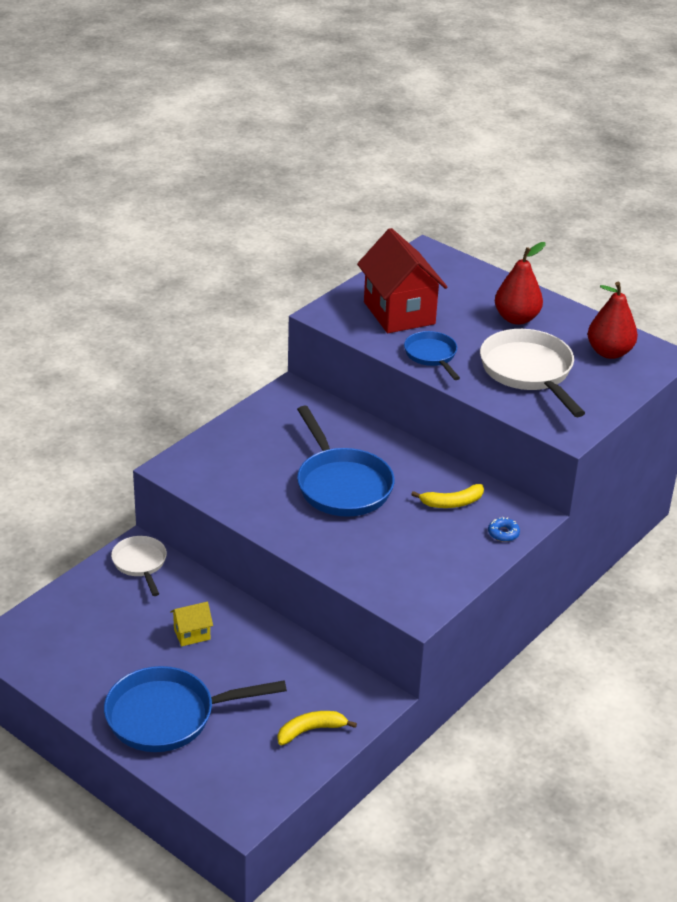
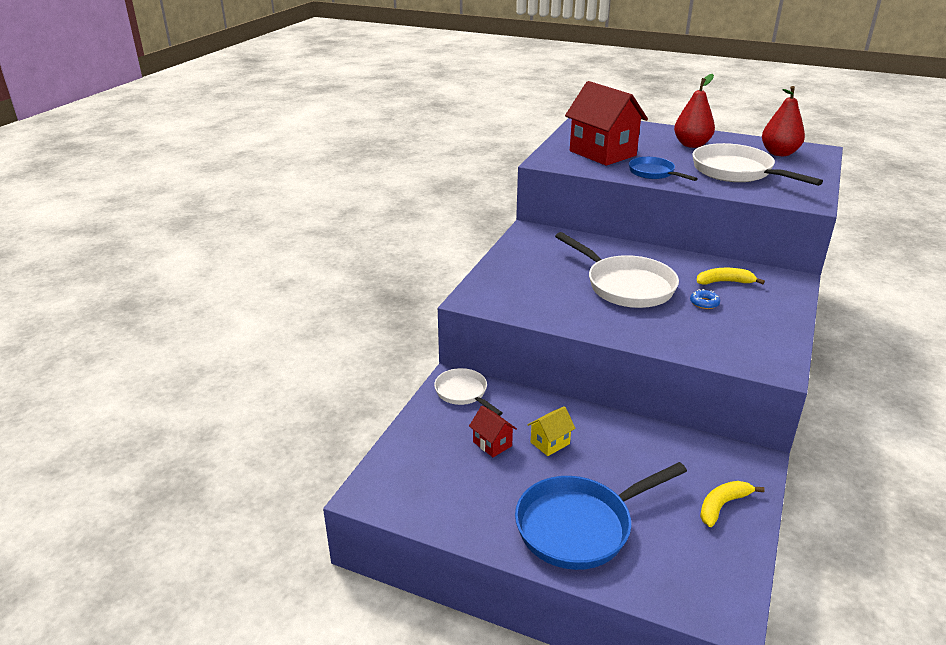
camera: 15 degrees left, 5 degrees down
(137, 622) = (492, 444): none -> red house
(342, 485) = (626, 286): blue pan -> white pan
(452, 503) = (724, 282): yellow banana -> yellow banana turned 150 degrees counterclockwise
(503, 533) = (785, 295): blue donut -> blue donut (704, 303)

